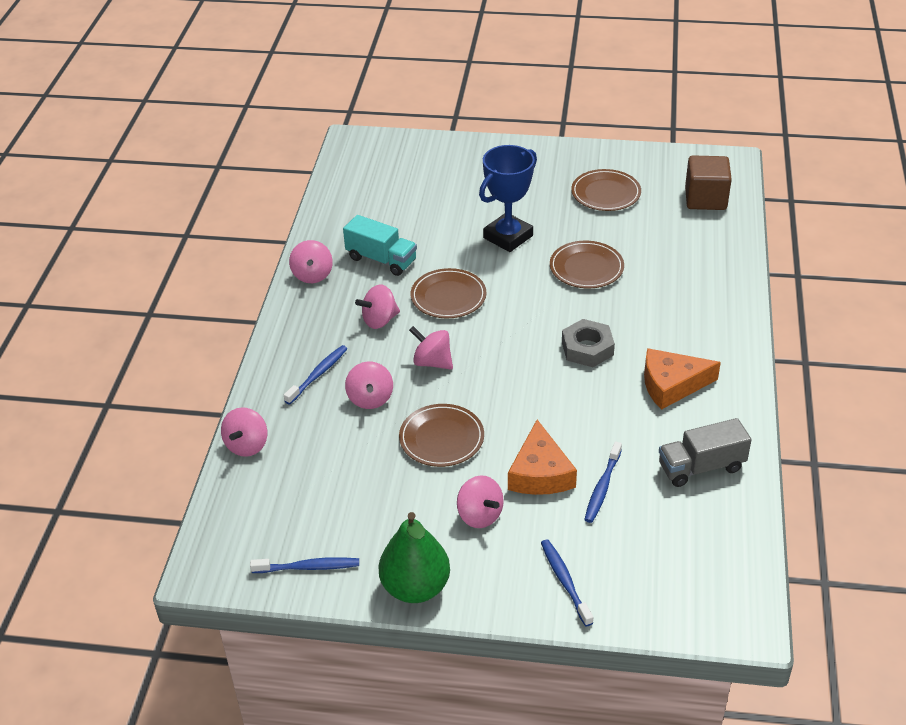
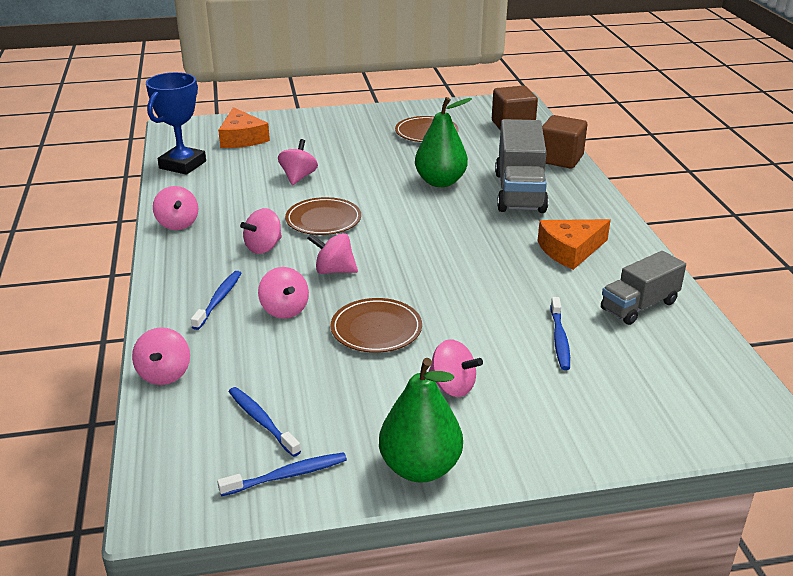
camera: 20 degrees left, 10 degrees down
(381, 259) = (243, 203): turquoise truck -> none
(447, 234) = (298, 177): none -> pink spinning top
(508, 237) = (356, 171): blue trophy -> blue trophy (182, 165)
(540, 473) = (492, 339): orange cheese -> orange cheese (242, 138)
(565, 581) = (574, 426): blue toothbrush -> blue toothbrush (262, 421)
(586, 268) = (440, 182): brown plate -> green pear
(587, 348) = (477, 237): grey nut -> none
(661, 297) = (519, 192): none -> grey truck
(731, 258) = (560, 159): none -> brown cube

